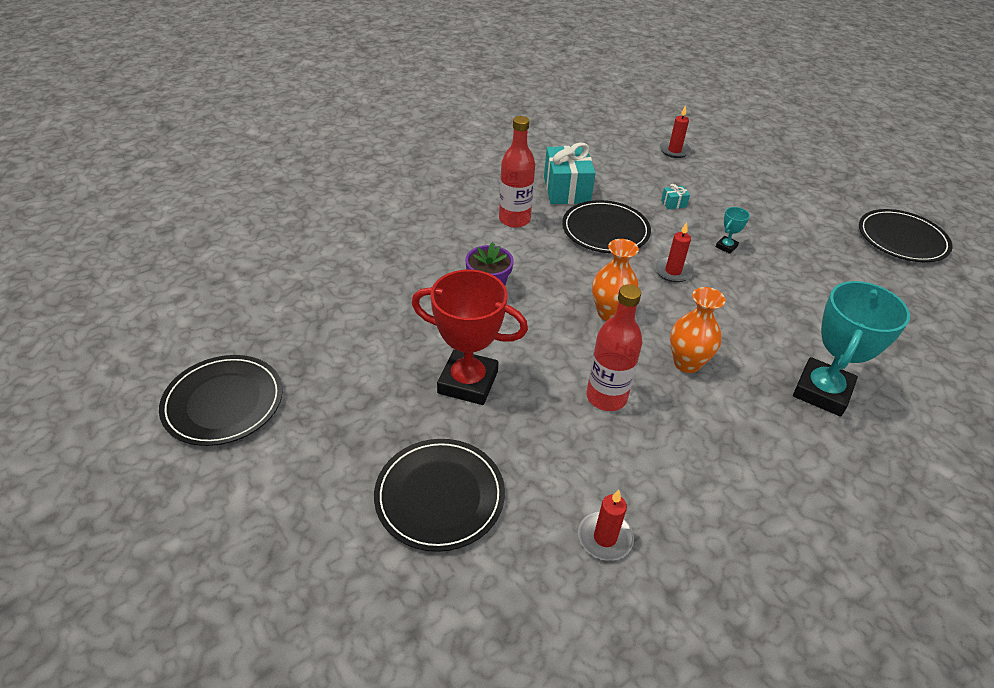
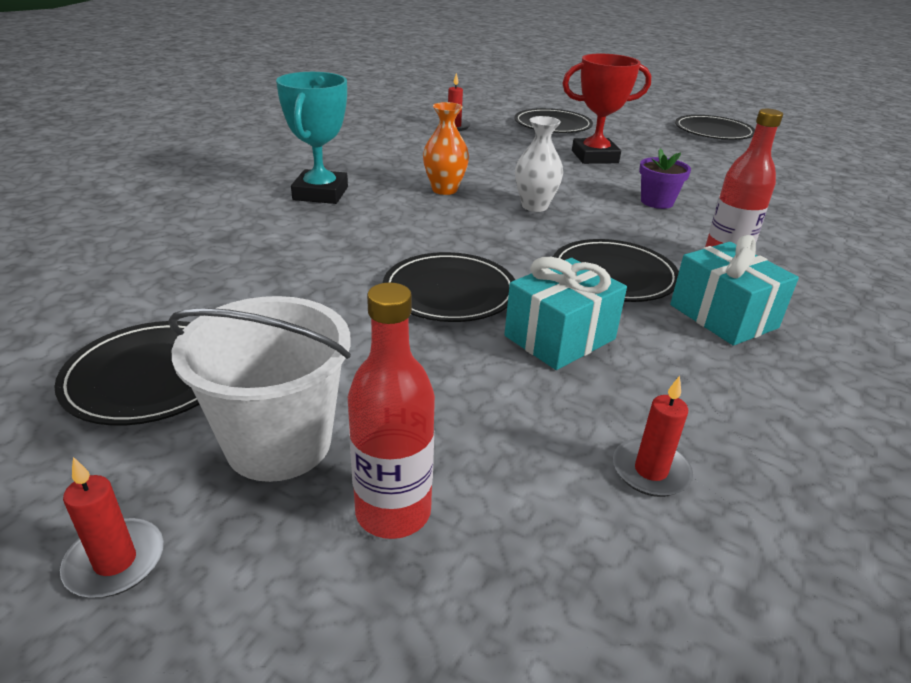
camera: 155 degrees right, 10 degrees down
(606, 397) = (494, 165): red bottle -> red bottle (393, 512)
(610, 313) = (534, 206): orange vase -> white vase
(673, 203) = (560, 337): turquoise gift -> turquoise gift, size x2.42
(673, 271) = (500, 250): red candle -> red candle (115, 561)
(726, 247) = (449, 292): turquoise trophy -> black plate
(828, 196) = (279, 443): none -> white bucket

